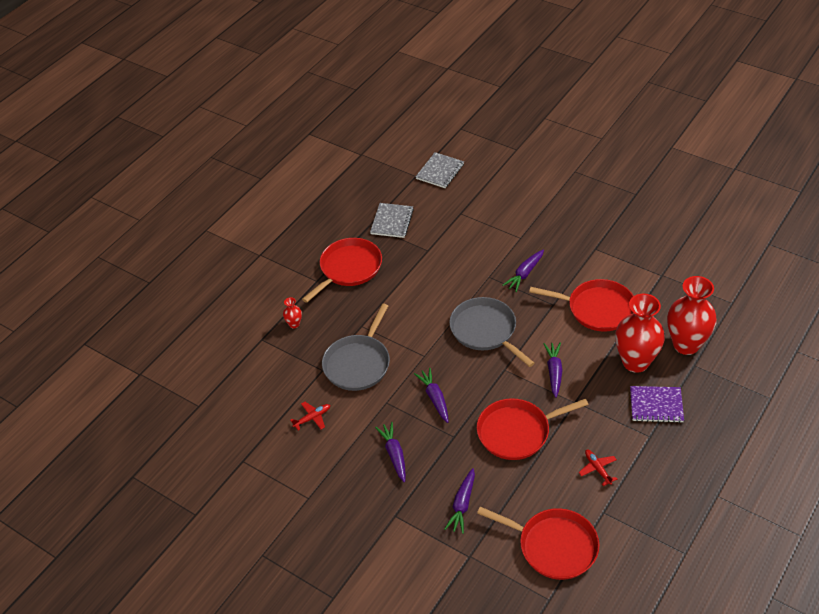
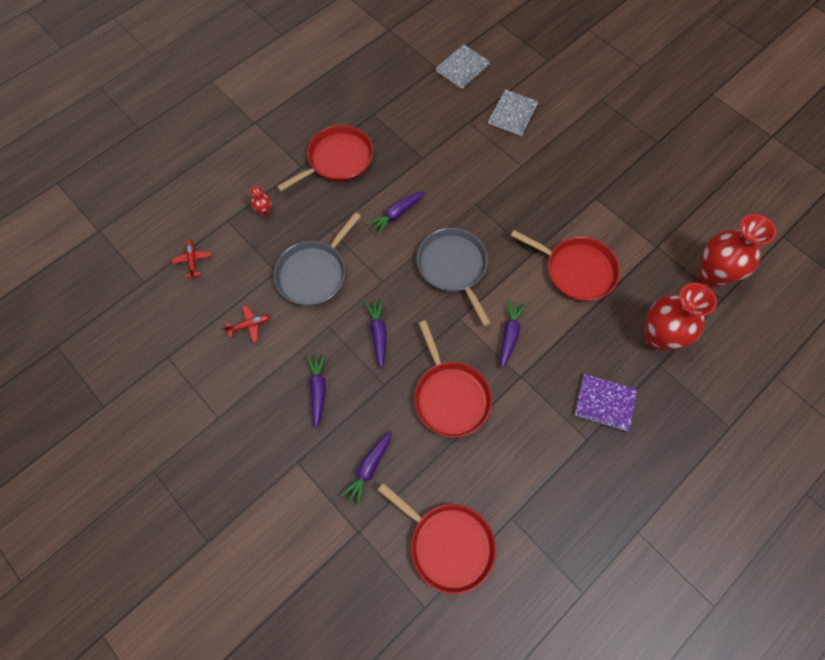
camera: 10 degrees right, 20 degrees up
(392, 221) = (397, 115): grey notebook -> grey notebook (513, 114)
(517, 432) = (450, 396): red pan -> red pan turned 105 degrees counterclockwise
(524, 274) = (513, 210): purple carrot -> purple carrot (397, 214)
(597, 469) = (521, 464): red plane -> red plane (193, 260)
(635, 362) = (598, 344): red vase -> red vase (711, 275)

